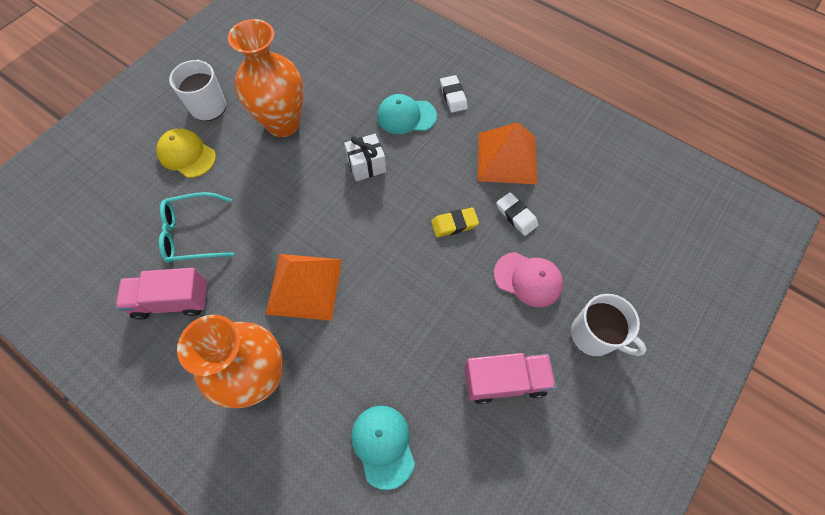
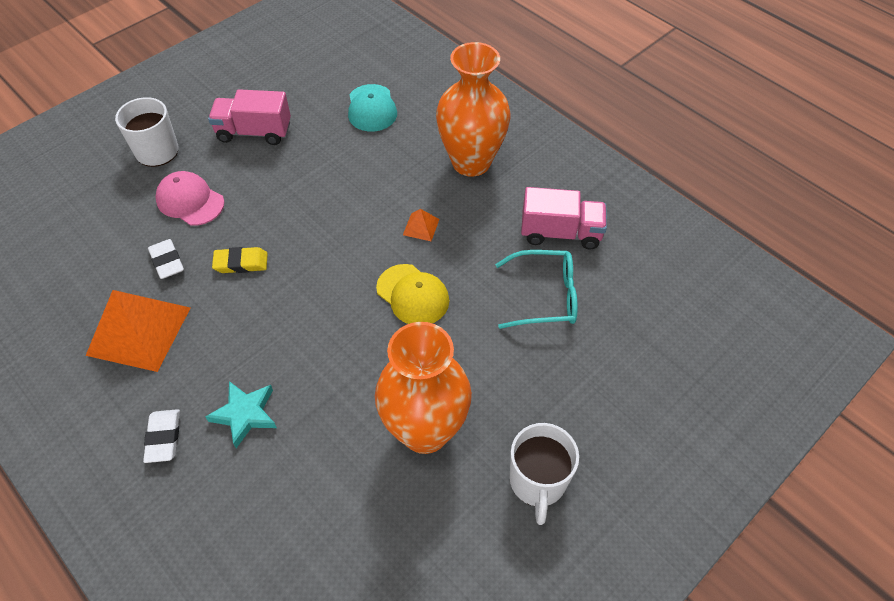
camera: 170 degrees left, 10 degrees down
(187, 155) = (563, 402): yellow cap -> yellow cap (413, 295)
(304, 286) = (421, 227): orange pyramid -> orange pyramid, size x0.42
(366, 165) = (322, 348): white gift -> none
(406, 116) = (245, 414): turquoise cap -> turquoise star

